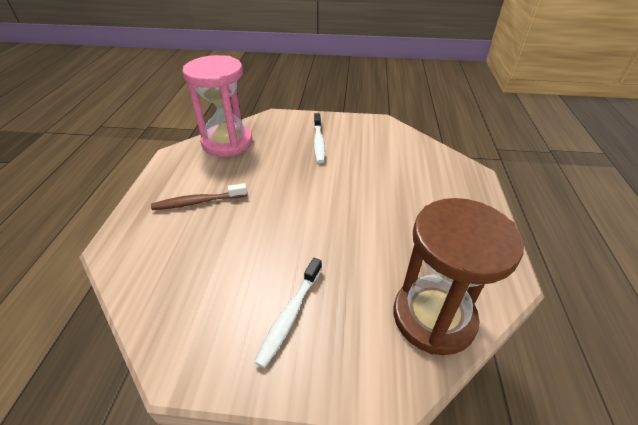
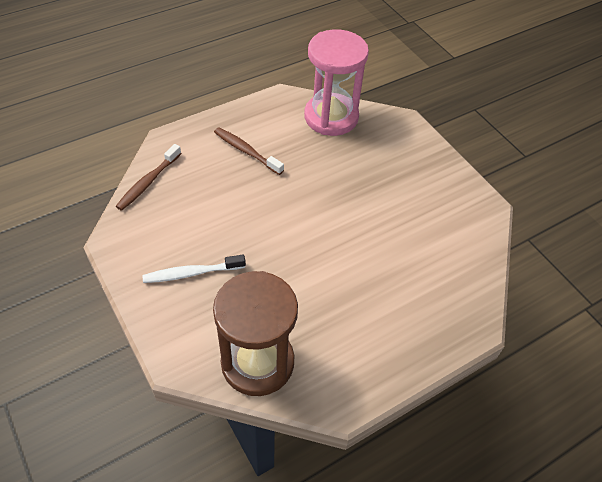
camera: 50 degrees right, 10 degrees up
(141, 291) = (148, 182): none -> brown toothbrush
(318, 142) = (397, 177): white toothbrush -> none

